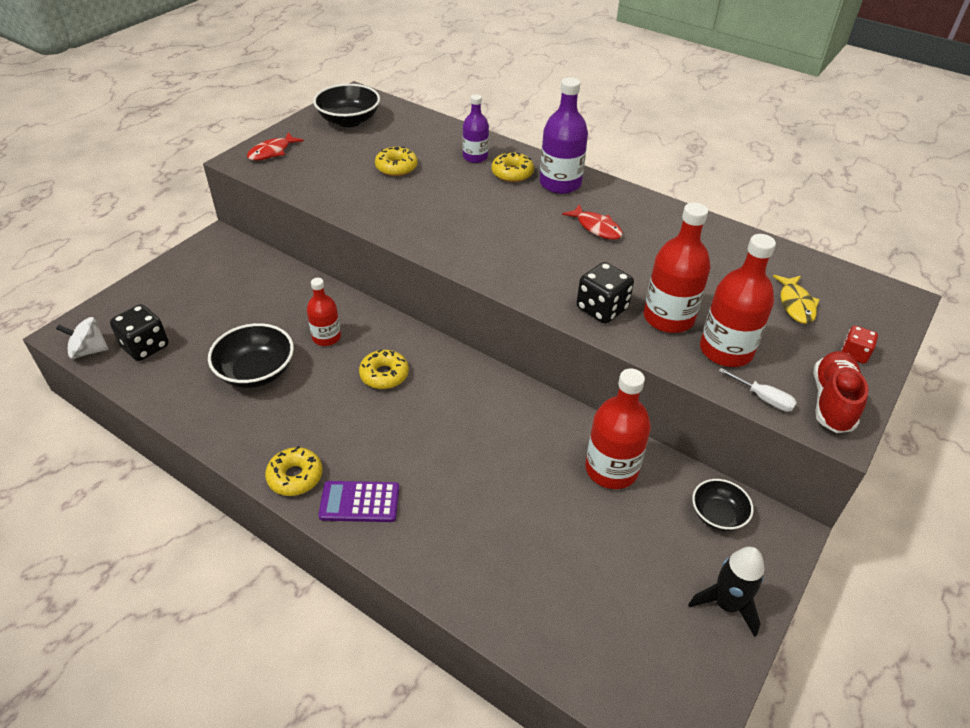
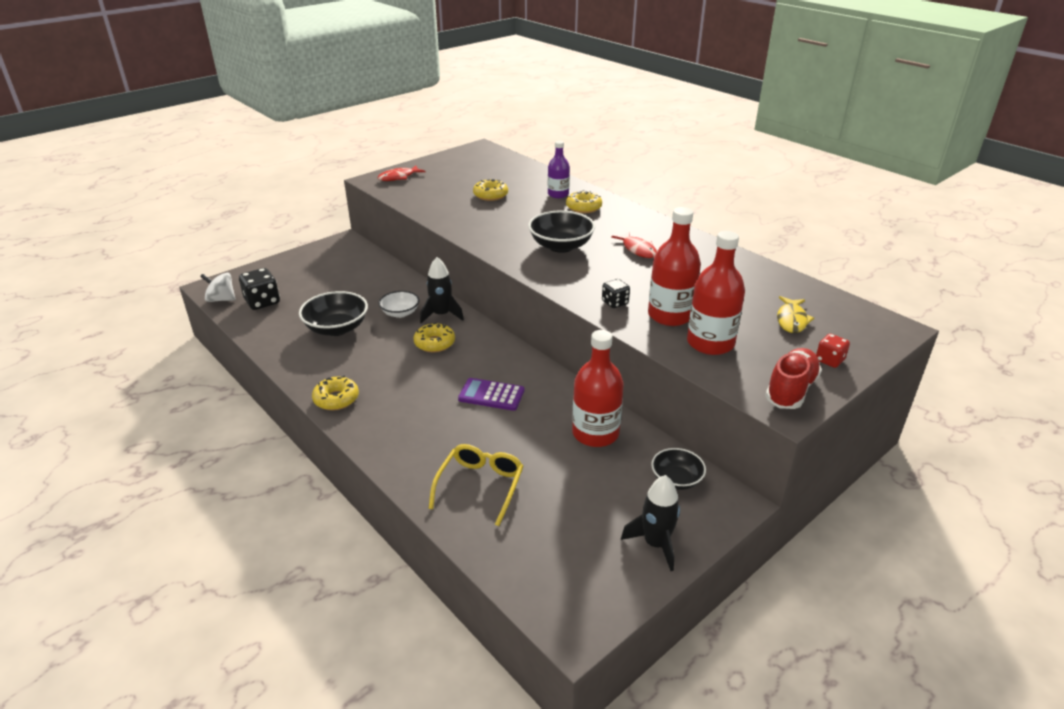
camera: 15 degrees right, 10 degrees down
(326, 337) = (400, 313): red bottle -> white bowl
(349, 120) = (467, 163): black bowl -> black bowl (561, 246)
(359, 502) = (378, 423): purple calculator -> purple calculator (491, 395)
(377, 332) = (441, 315): none -> black rocket
(511, 568) = (480, 486): none -> yellow glasses
(560, 184) = (621, 218): purple bottle -> none
(602, 309) = (615, 303): black dice -> black dice, size x0.60
(763, 398) = (727, 379): white screwdriver -> none

